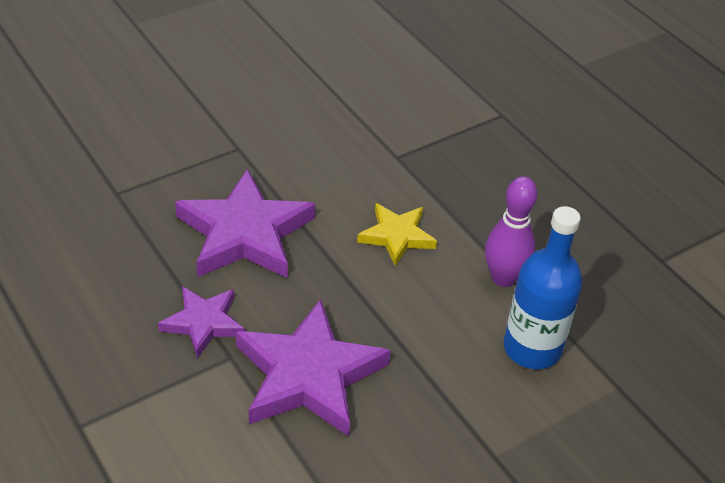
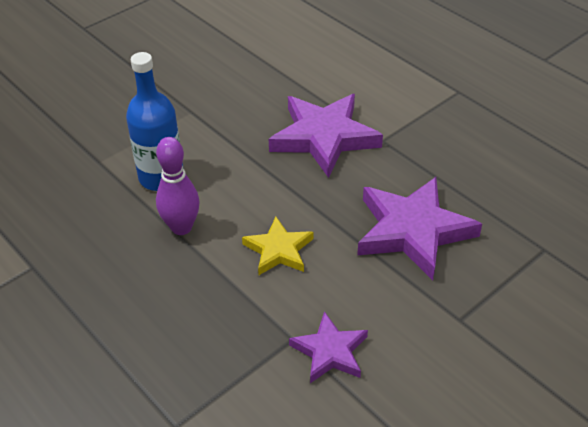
camera: 175 degrees right, 0 degrees up
(203, 323) = (412, 158): purple star -> purple star (330, 351)

